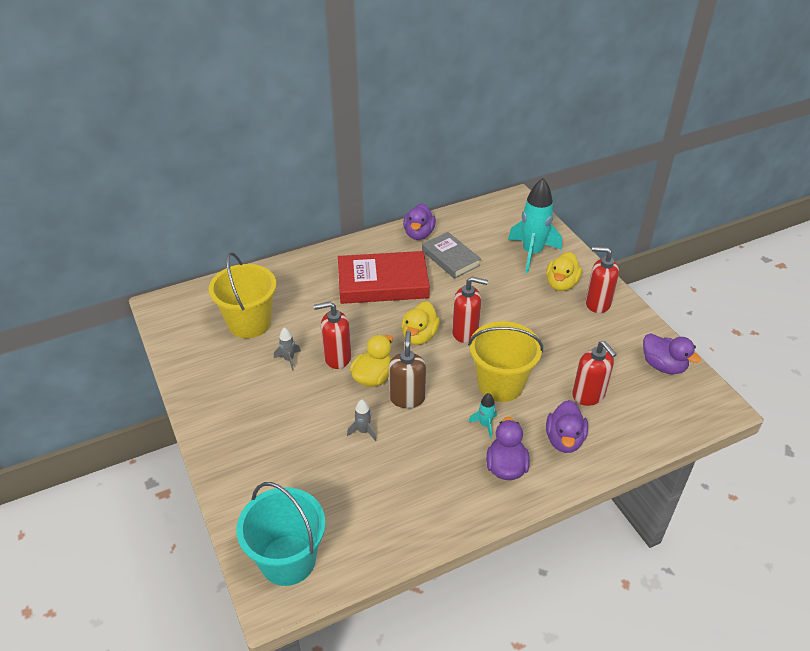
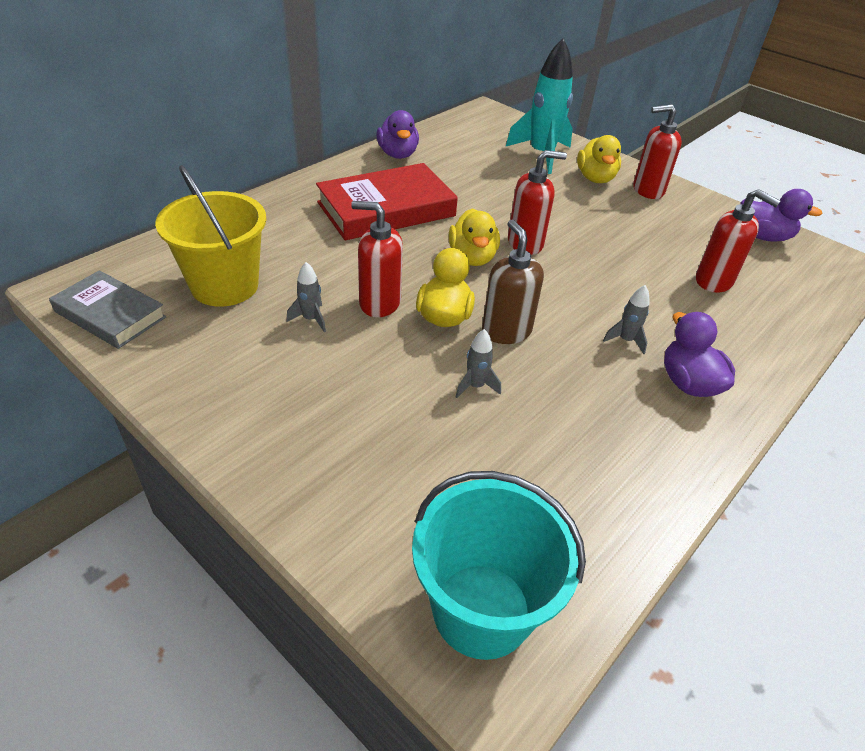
camera: 25 degrees left, 0 degrees up
(337, 357) = (379, 303): red soap dispenser -> red soap dispenser turned 45 degrees clockwise
(450, 258) = (453, 172): grey book -> grey book (110, 314)
(485, 425) = (625, 340): turquoise rocket -> grey rocket
(500, 384) = (609, 290): yellow bucket -> none
(564, 440) = (728, 335): purple duck -> none

